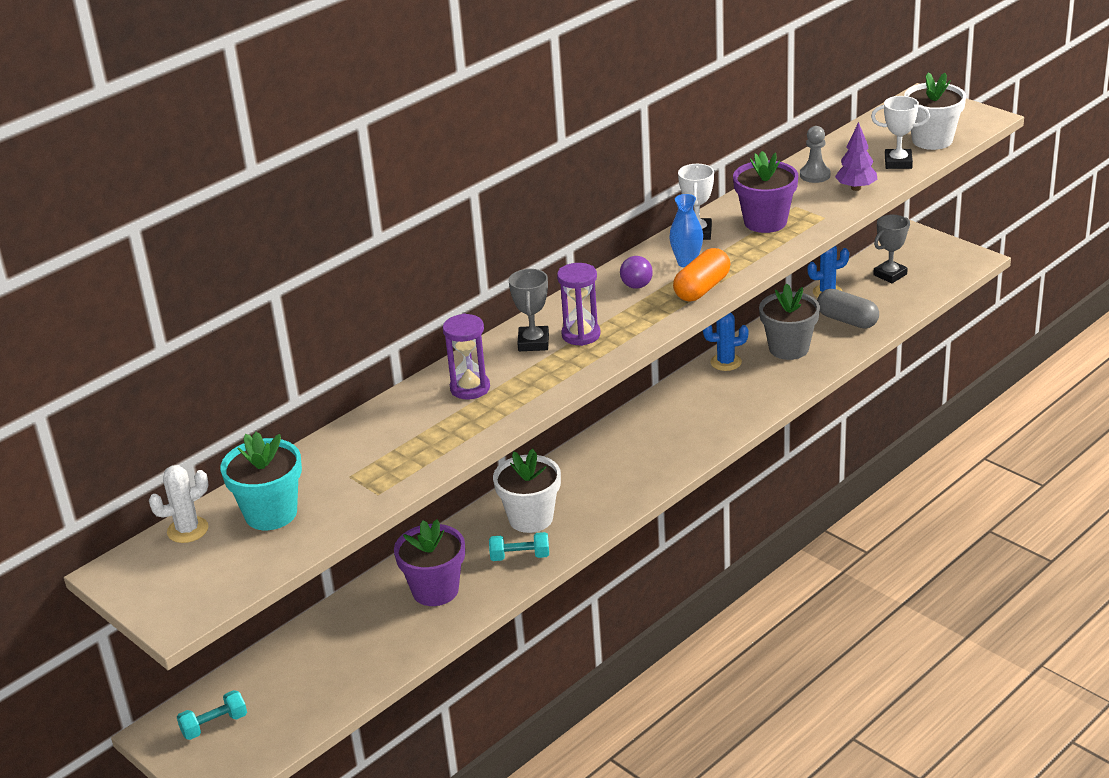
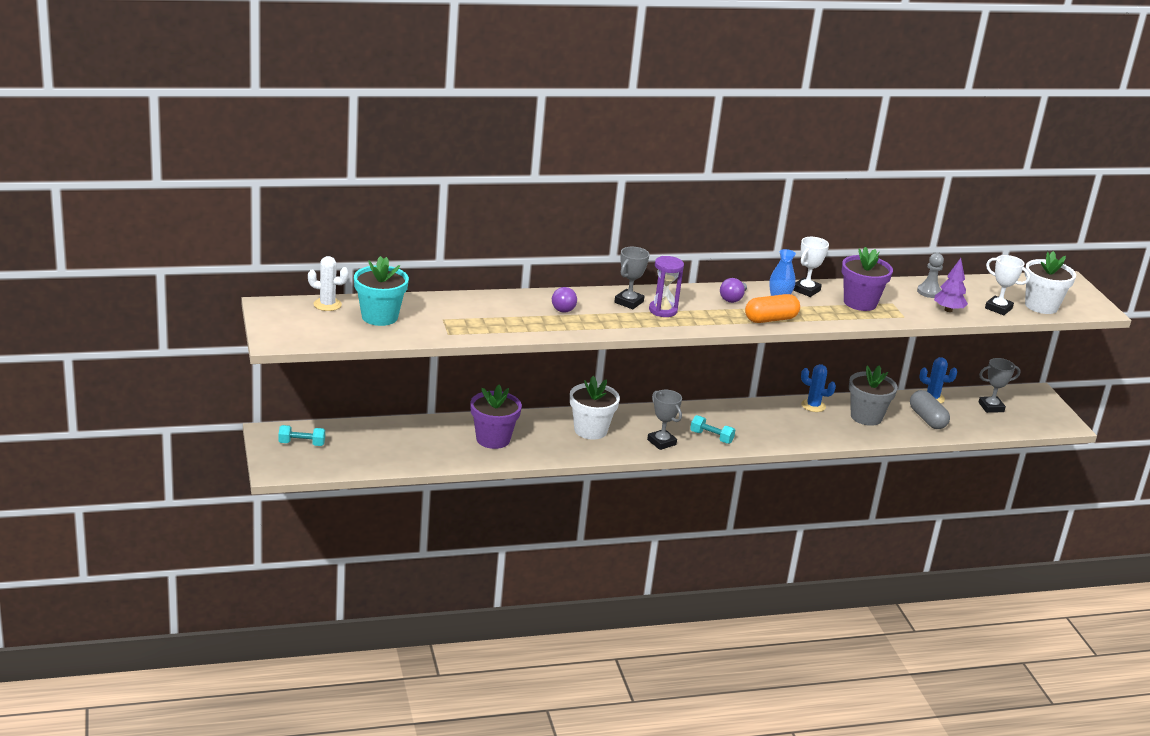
camera: 25 degrees right, 5 degrees down
(470, 388) = (562, 308): purple hourglass -> purple light bulb
(520, 556) = (562, 446): turquoise dumbbell -> turquoise dumbbell (711, 437)
(619, 492) = (661, 442): none -> grey trophy

